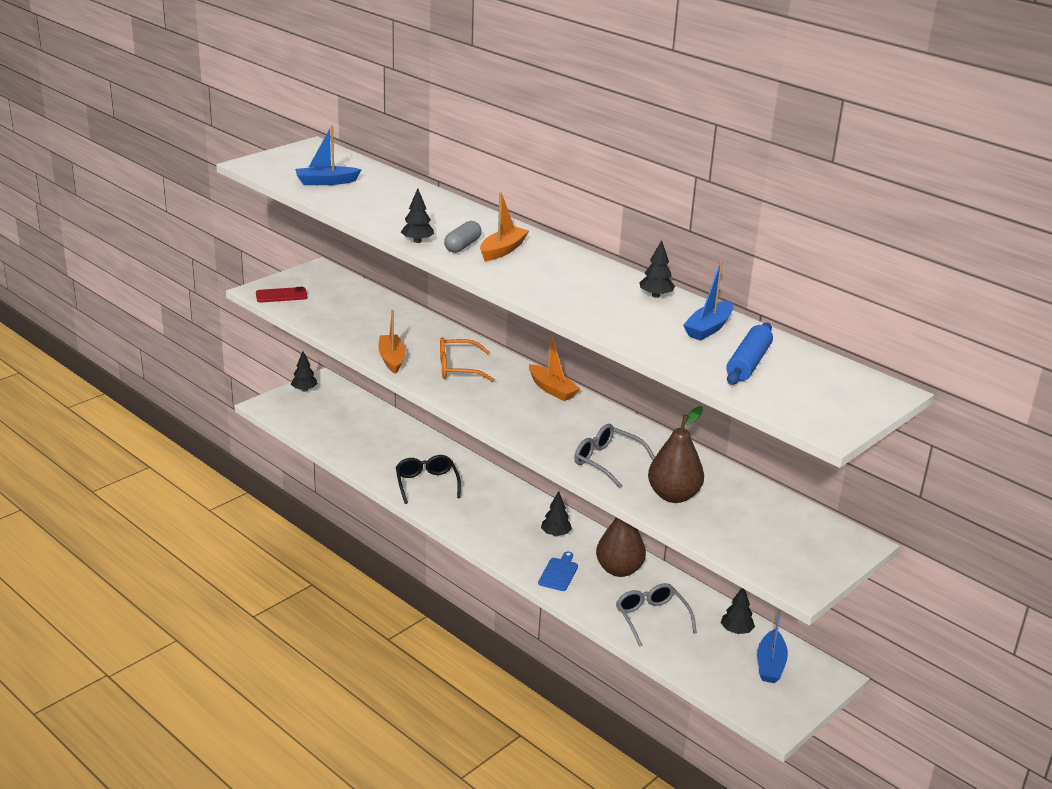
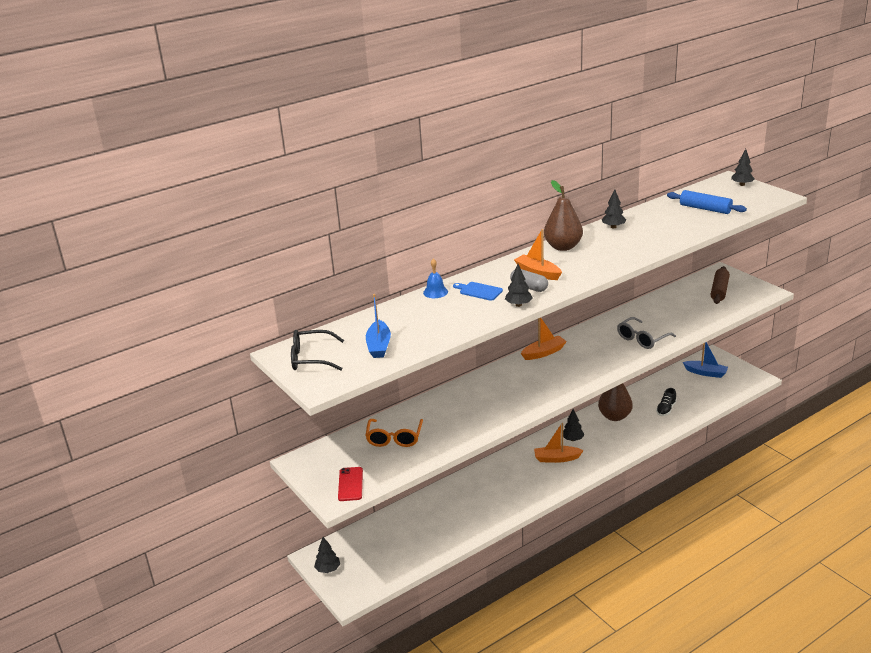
camera: 75 degrees left, 0 degrees up
(391, 359) = (488, 422): orange boat -> orange boat (556, 458)
(426, 484) = (500, 498): black glasses -> black glasses (311, 358)
(446, 201) = (435, 292): none -> blue bell
(458, 368) = (507, 391): orange glasses -> orange glasses (394, 438)
(559, 573) = (619, 442): blue cutting board -> blue cutting board (479, 291)
(651, 618) = (666, 409): grey glasses -> black shoe
(673, 496) = (680, 320): brown pear -> brown pear (563, 247)
(708, 328) = (660, 215): blue boat -> none
(736, 631) = (675, 380): black tree -> black tree (742, 184)
(786, 537) = (719, 290): none -> brown rolling pin

